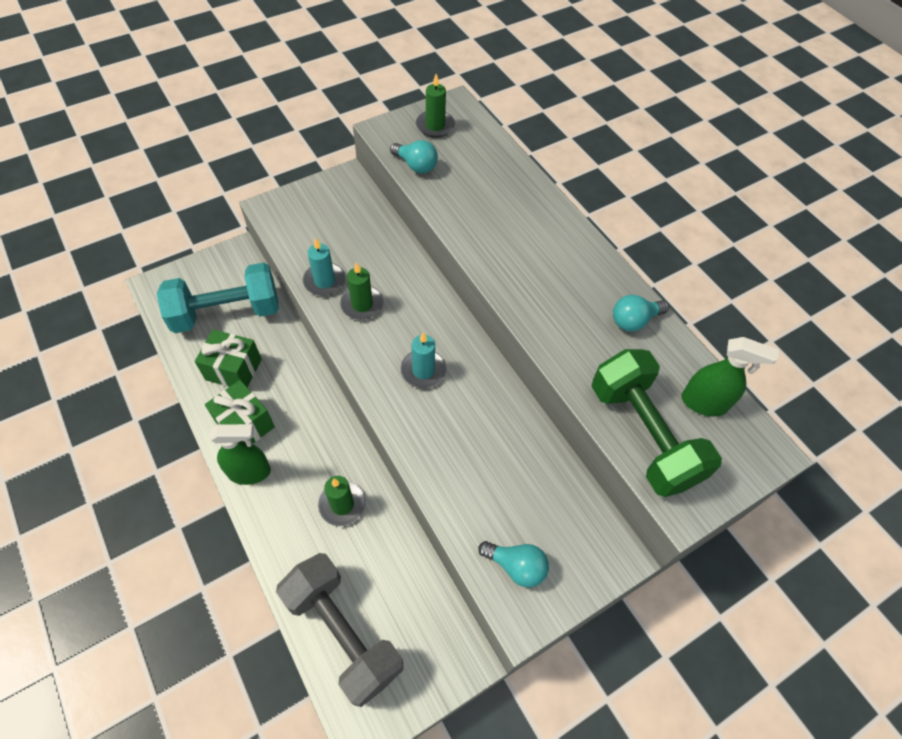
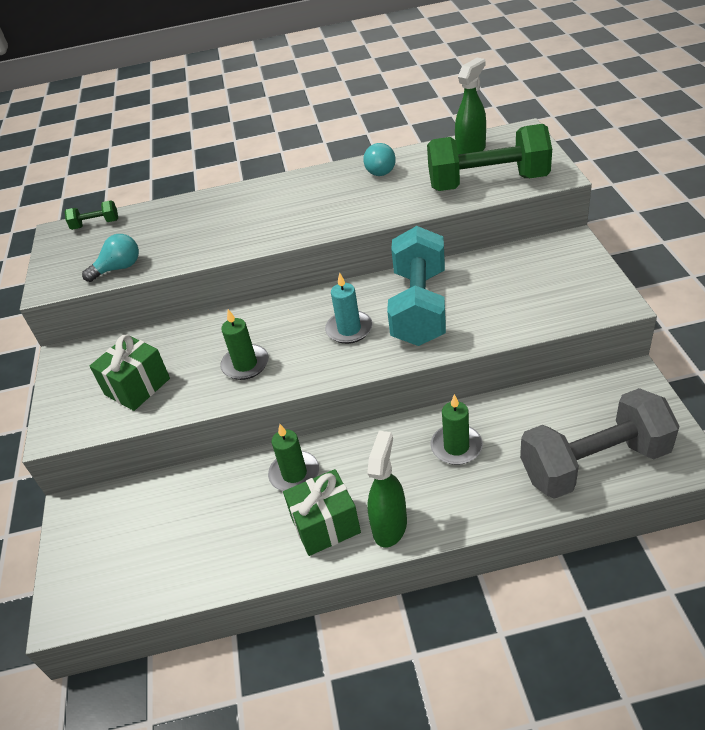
camera: 60 degrees left, 15 degrees down
(226, 312) = (157, 530): turquoise dumbbell -> turquoise dumbbell (419, 307)
(233, 369) = (245, 530): green gift -> green gift (137, 386)
(324, 281) = (196, 391): turquoise candle -> none
(435, 126) = (76, 249): green candle -> green candle (294, 474)
(473, 124) = (95, 224): none -> green dumbbell
(516, 566) = (569, 299): turquoise light bulb -> none

